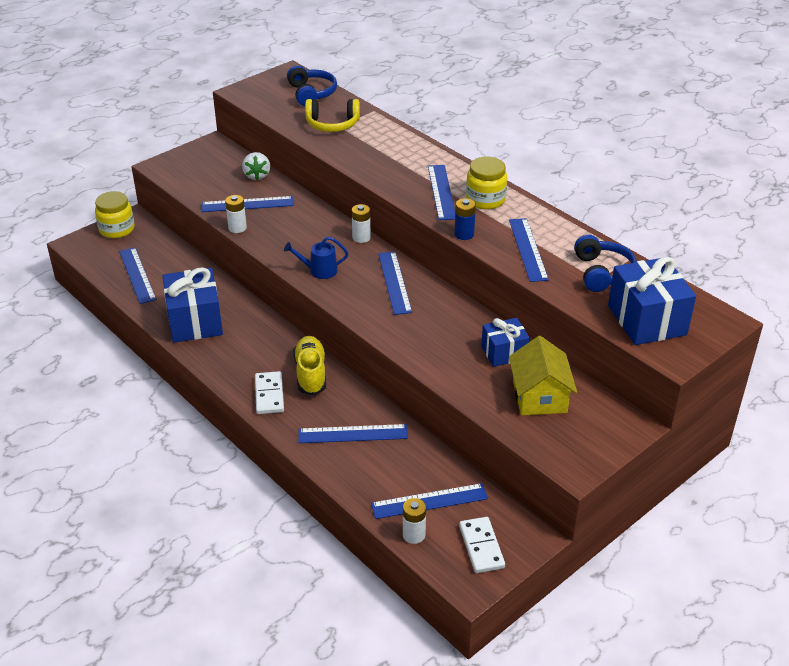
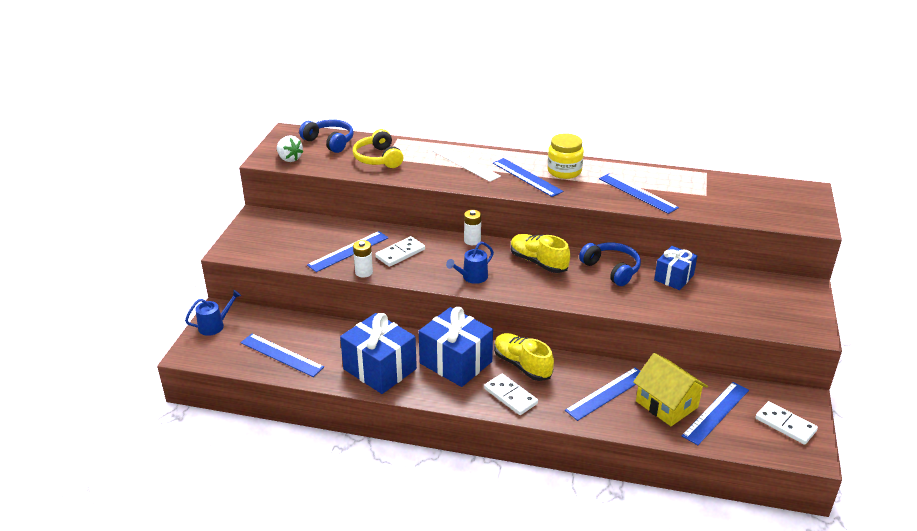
camera: 35 degrees left, 5 degrees down
(117, 229) = (215, 326): yellow jar -> blue watering can
(257, 175) = (327, 226): white strawberry -> white strawberry (289, 159)
(286, 224) = (400, 253): none -> white domino
(332, 124) = (378, 158): yellow headphones -> yellow headphones turned 105 degrees clockwise
(394, 282) = (538, 262): blue ruler -> yellow shoe
(403, 157) = (465, 163): none -> white ruler
(414, 535) = (735, 442): white battery -> none
(464, 234) = (582, 200): blue battery -> none
(539, 396) = (733, 296): yellow house -> yellow house (666, 404)
(602, 272) = (703, 189): blue headphones -> blue headphones (611, 269)
(646, 320) = (769, 208): blue gift -> blue gift (455, 362)

